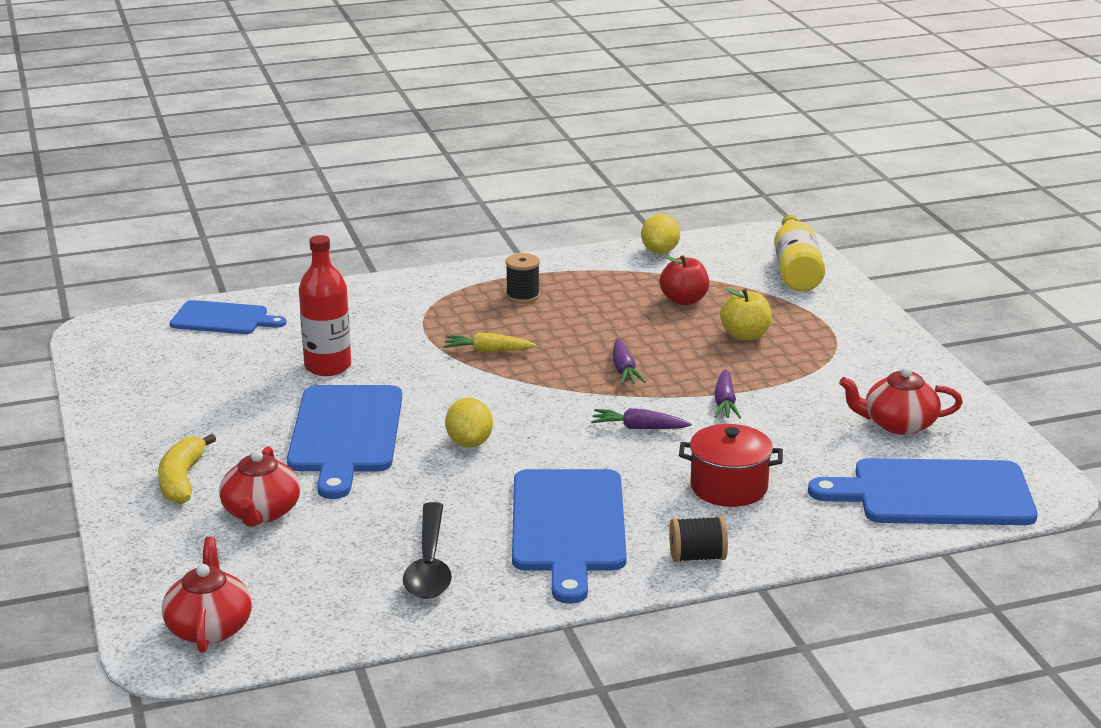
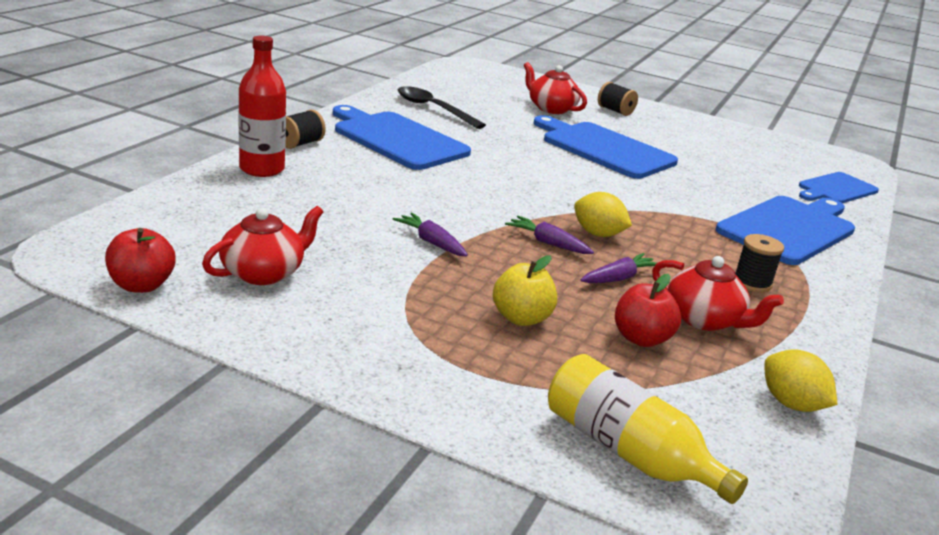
camera: 130 degrees right, 0 degrees up
(182, 480) = (615, 111): yellow banana -> black spool
(209, 627) = (472, 73): red teapot -> red teapot (704, 319)
(328, 366) = (709, 180): red bottle -> red bottle (262, 169)
(469, 443) = (535, 163): yellow lemon -> yellow lemon (598, 234)
(488, 351) = (660, 224): yellow carrot -> none
(639, 428) = (457, 203): purple carrot -> purple carrot (619, 278)
(729, 487) = (336, 184): red pot -> none
(934, 494) = (174, 222): blue cutting board -> blue cutting board (789, 229)
(1003, 445) = (141, 285): none -> red apple

